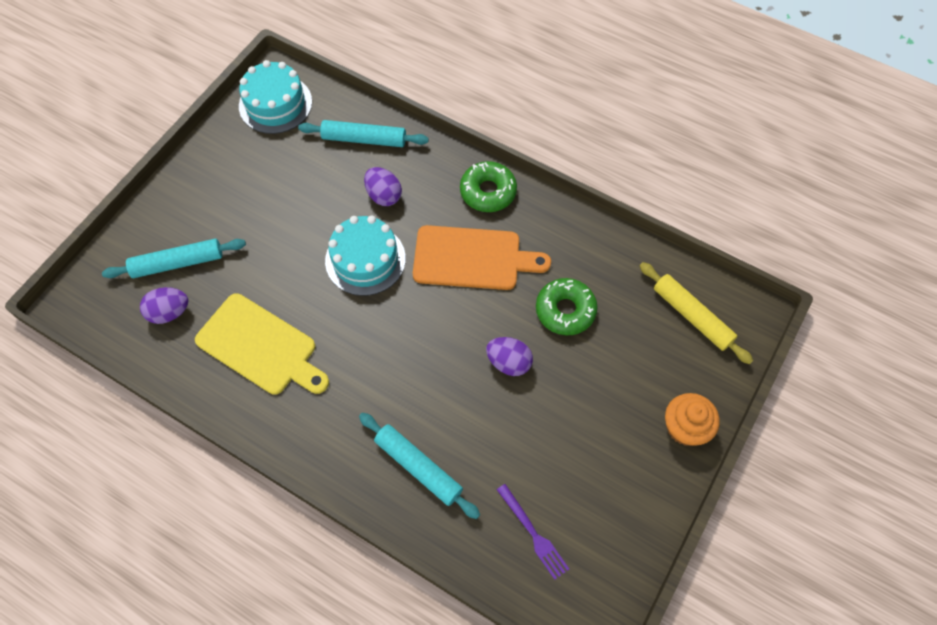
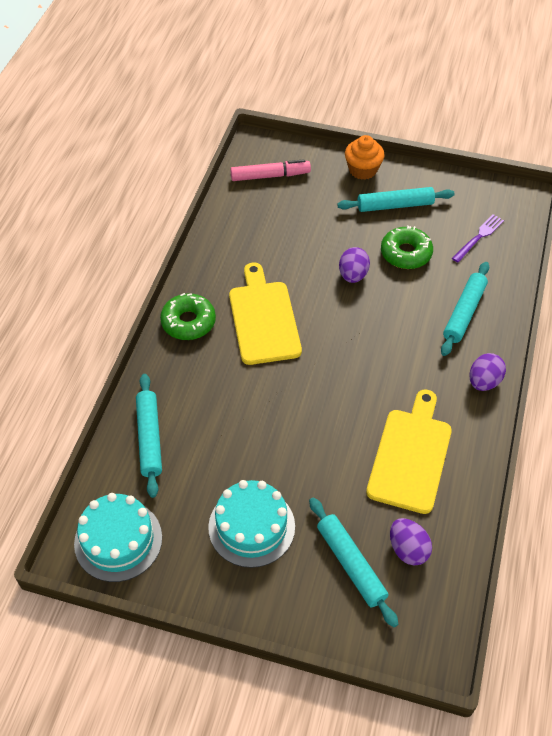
camera: 105 degrees left, 10 degrees down
(365, 259) = (291, 398): turquoise cake -> turquoise cake (251, 526)
(384, 195) = (215, 402): purple egg -> purple egg (484, 382)
(472, 258) = (263, 318): orange cutting board -> yellow cutting board
(565, 310) = (292, 249): green donut -> green donut (406, 253)
(612, 447) = (395, 205): none -> turquoise rolling pin
(692, 316) = (270, 176): yellow rolling pin -> pink marker

